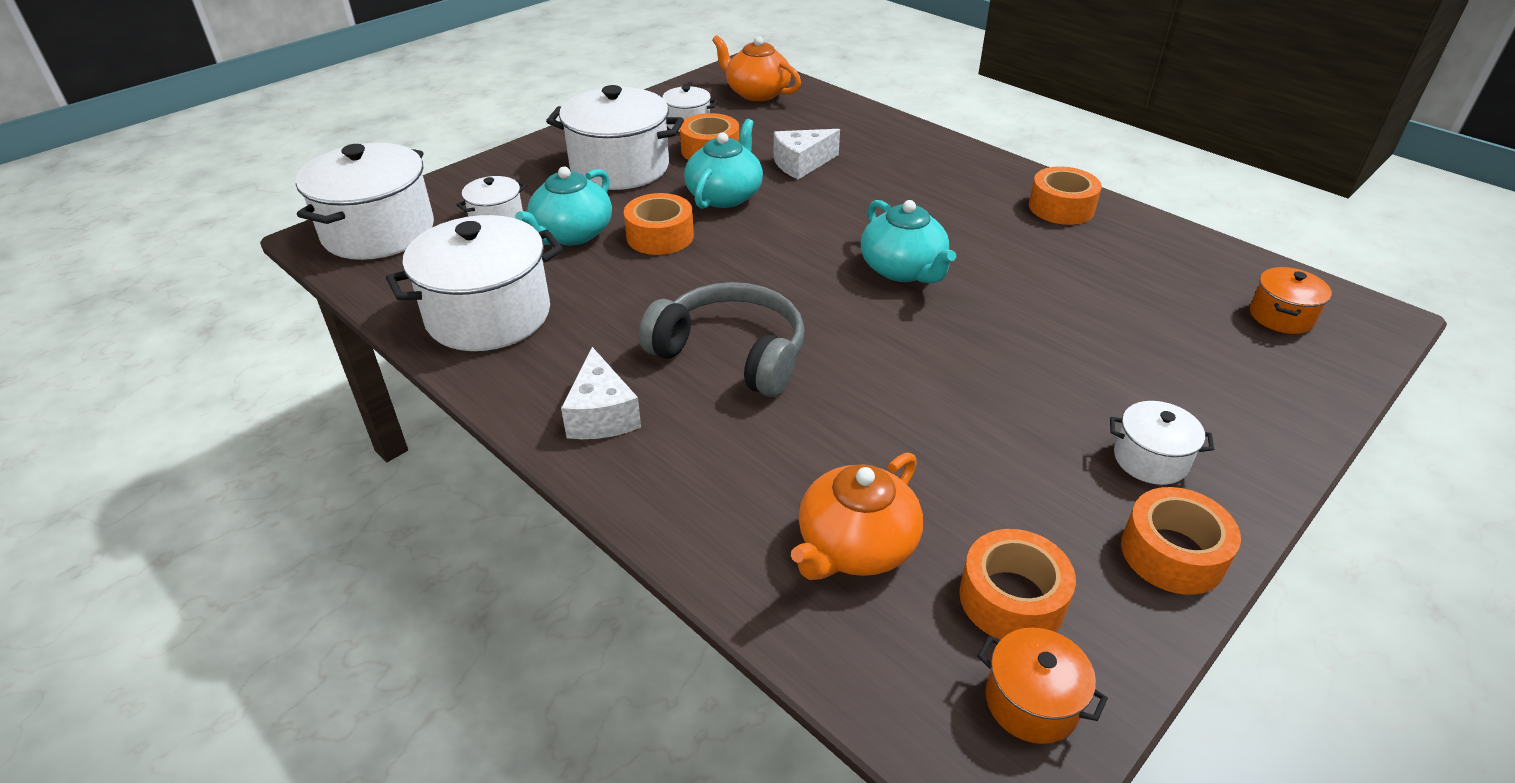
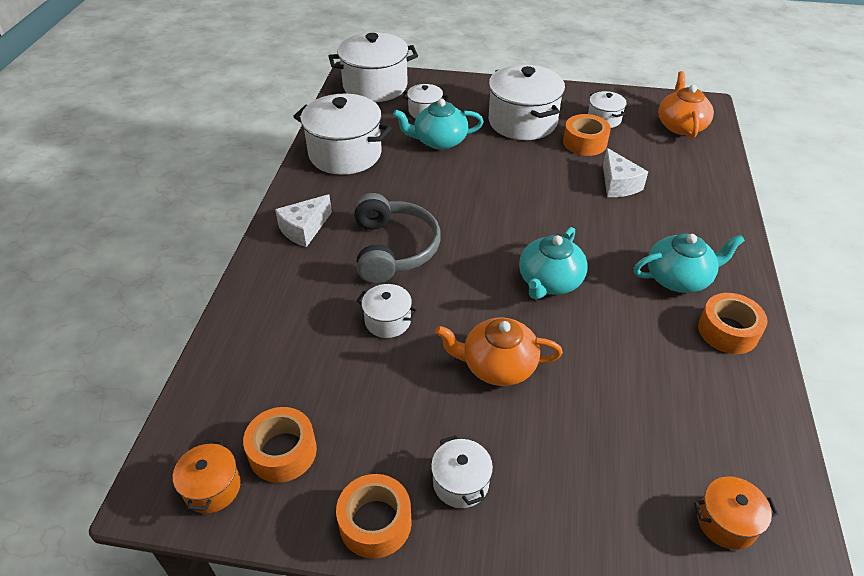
camera: 55 degrees right, 5 degrees up
(660, 236) = (472, 170): orange tape -> none
(725, 195) = (542, 172): turquoise teapot -> turquoise teapot (679, 278)
(801, 164) = (618, 184): white cheese -> white cheese turned 135 degrees counterclockwise
(855, 546) = (278, 367): orange teapot -> orange teapot (497, 365)
(856, 411) = (388, 321): none -> white pot

